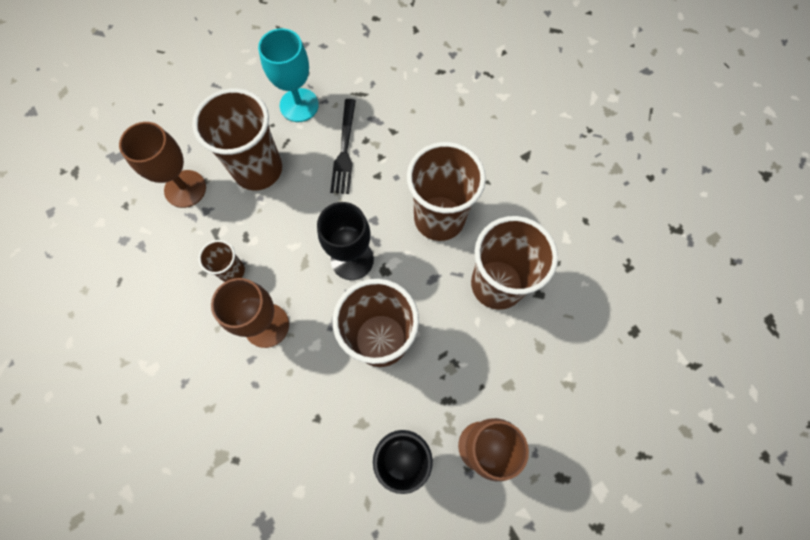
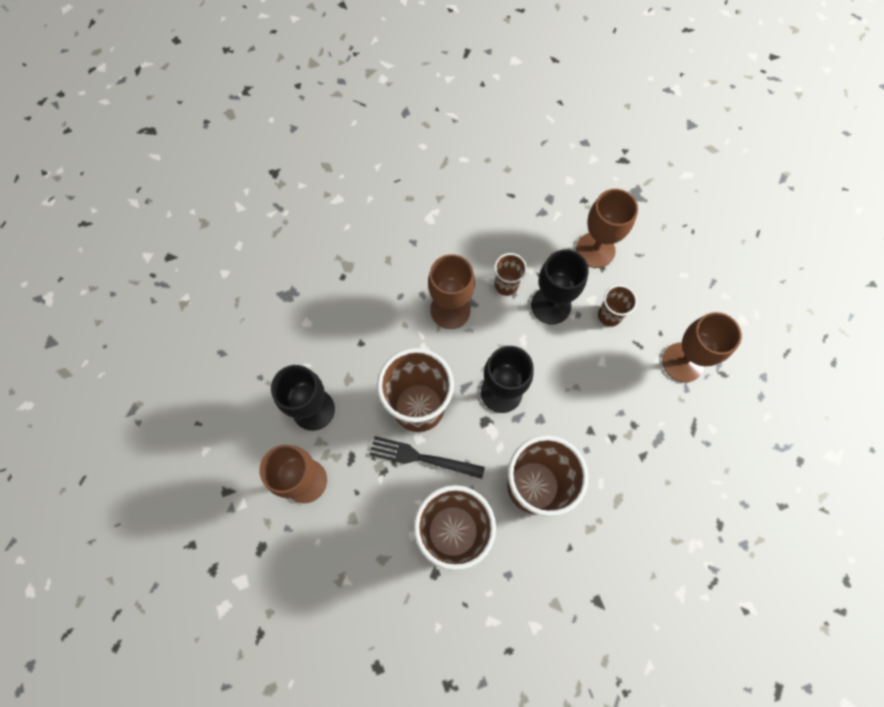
camera: 100 degrees right, 0 degrees up
(252, 224) = (551, 305): none -> black goblet
(258, 169) = (609, 315): brown cup -> brown cup, size x0.49
(299, 105) = (682, 362): turquoise goblet -> brown goblet
(344, 150) = (624, 401): black fork -> black fork (422, 458)

